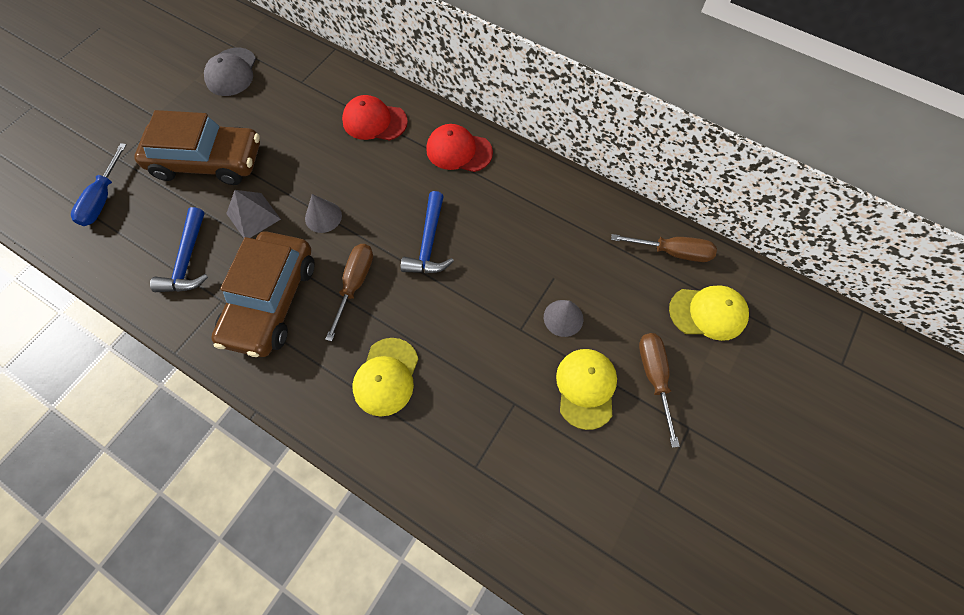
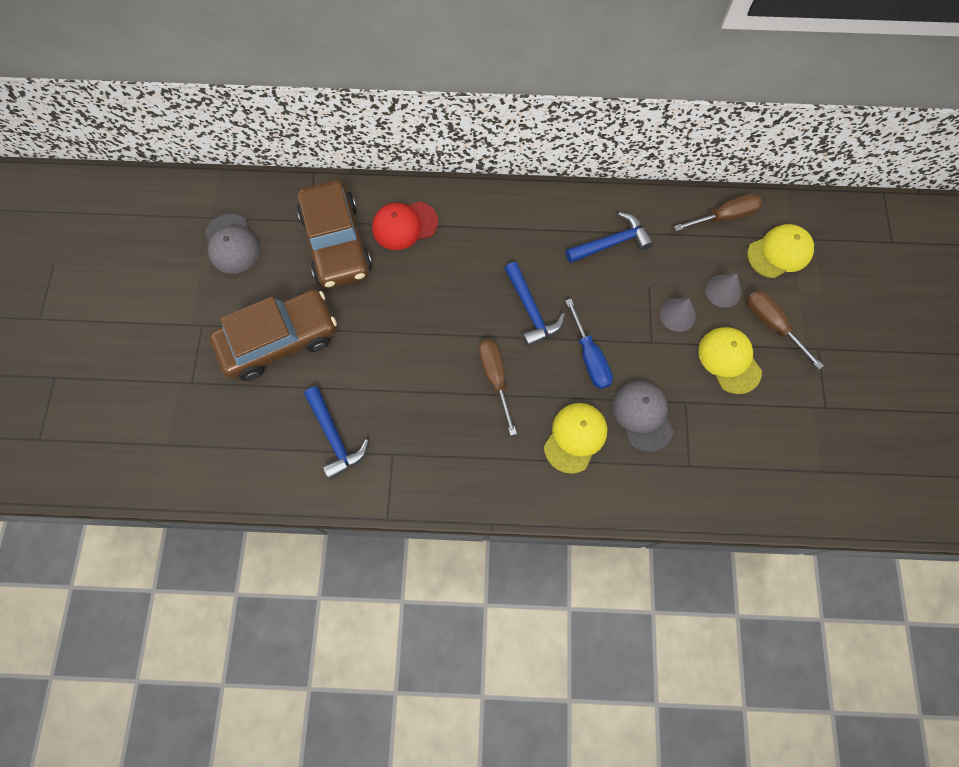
camera: 30 degrees left, 5 degrees up
(103, 199) = (208, 427): blue screwdriver -> blue screwdriver (590, 358)
(253, 216) = (362, 367): grey pyramid -> none
(271, 301) = (436, 430): brown car -> brown car (337, 243)
(323, 217) = (424, 335): grey cone -> grey cone (723, 291)
(386, 377) = (575, 437): yellow cap -> yellow cap turned 135 degrees counterclockwise
(459, 151) = (498, 216): red cap -> none
(463, 392) = (642, 416): none -> grey cap
(544, 222) = (611, 243): none -> blue hammer

